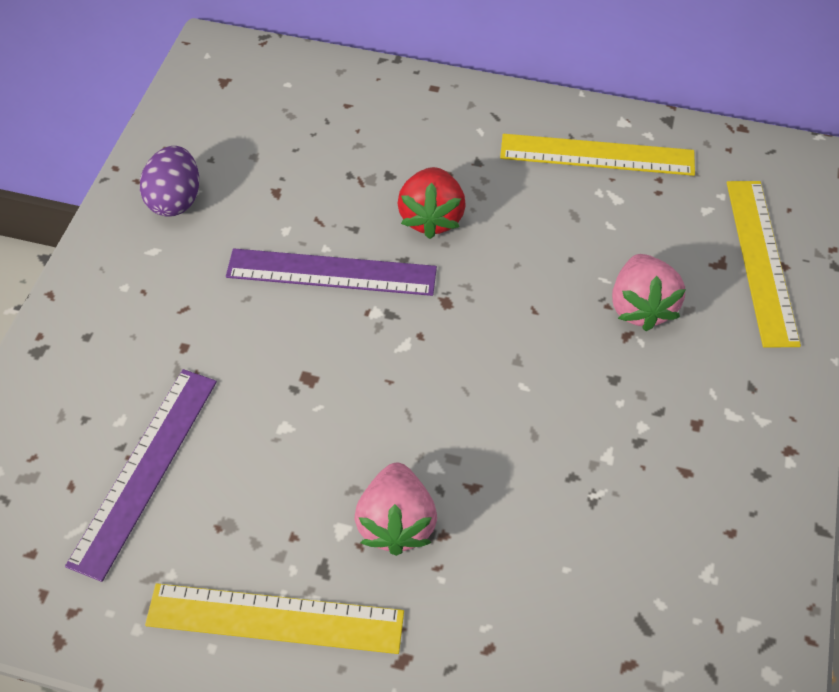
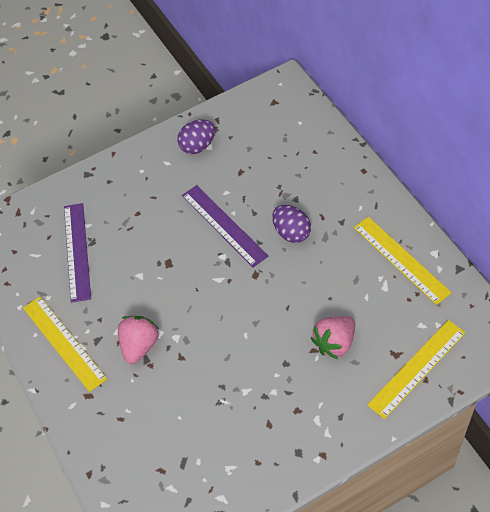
camera: 50 degrees right, 0 degrees up
(145, 470) = (77, 251): purple ruler -> purple ruler turned 75 degrees counterclockwise
(396, 522) = (139, 345): pink strawberry -> pink strawberry turned 150 degrees clockwise
(431, 217) = (291, 232): red strawberry -> purple egg

